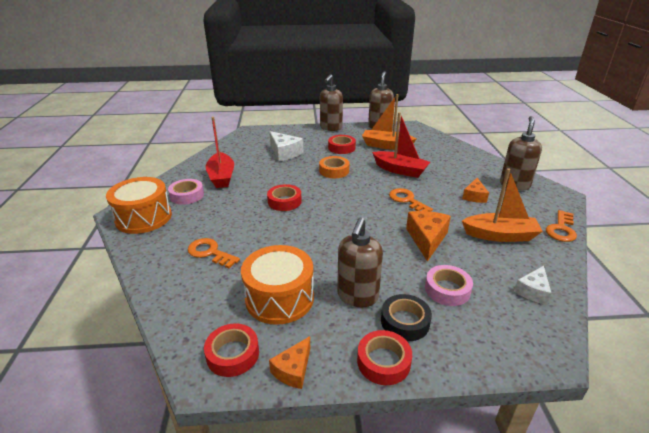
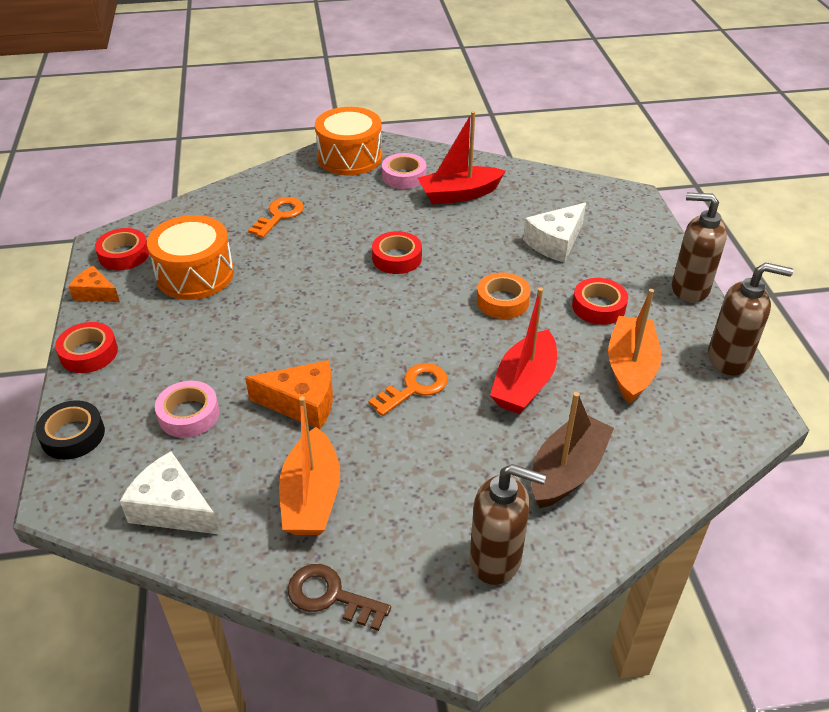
camera: 85 degrees right, 10 degrees up
(357, 297) = (188, 333): brown soap dispenser -> none
(405, 322) = (140, 371): black tape -> black tape (73, 435)
(456, 165) = (567, 471): none -> brown boat
(474, 196) = (439, 482): orange cheese -> none
(532, 291) = (172, 508): white cheese -> white cheese, size x1.56
(561, 229) = (331, 596): orange key -> brown key

